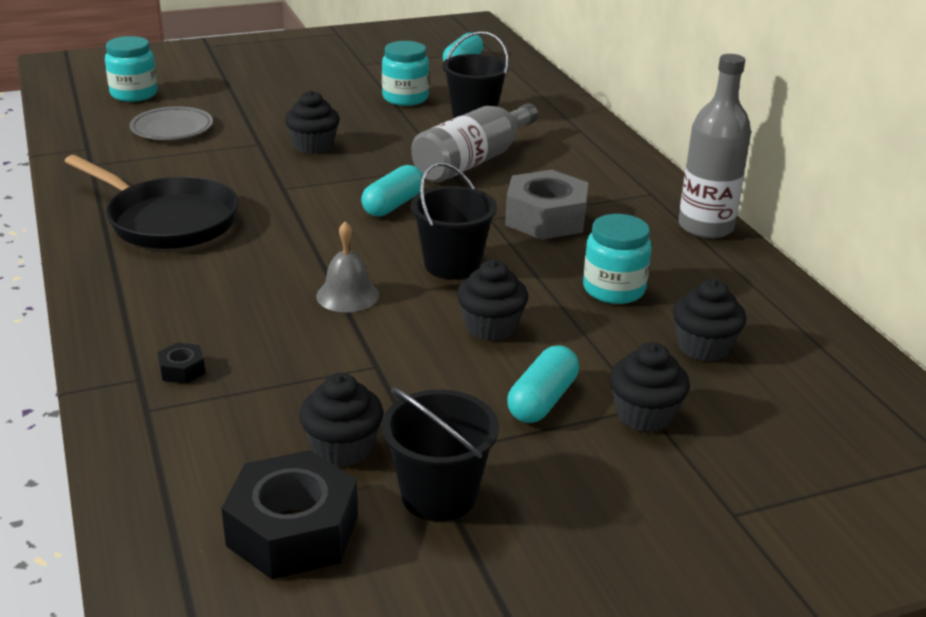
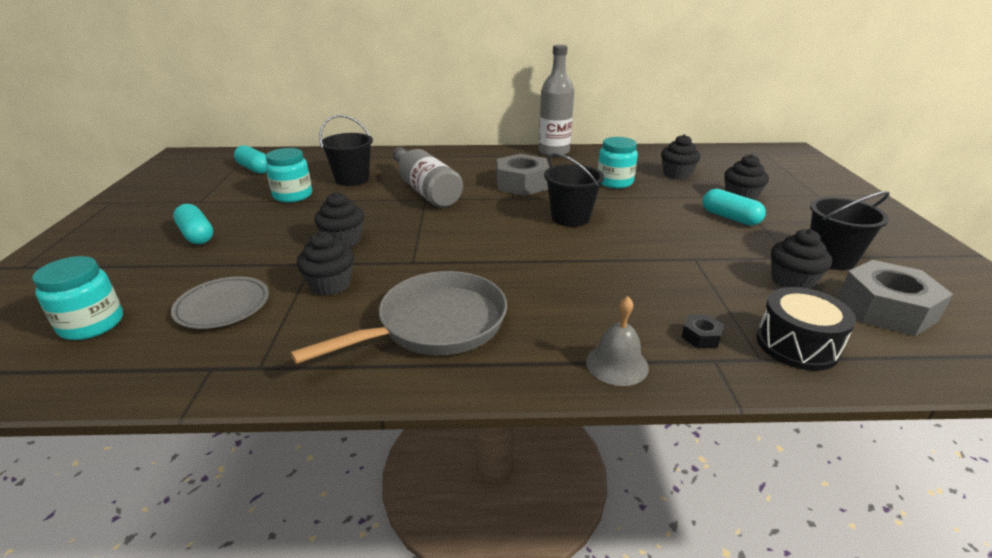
camera: 70 degrees left, 0 degrees up
(167, 220) = (435, 325): black pan -> grey pan
(180, 438) = (797, 345): none -> black drum
(293, 531) = (886, 309): black nut -> grey nut
(347, 295) = (600, 257): grey bell -> grey bell (617, 364)
(393, 205) = (473, 224): turquoise capsule -> turquoise capsule (196, 235)
(491, 327) = (651, 218): black cupcake -> black cupcake (330, 285)

